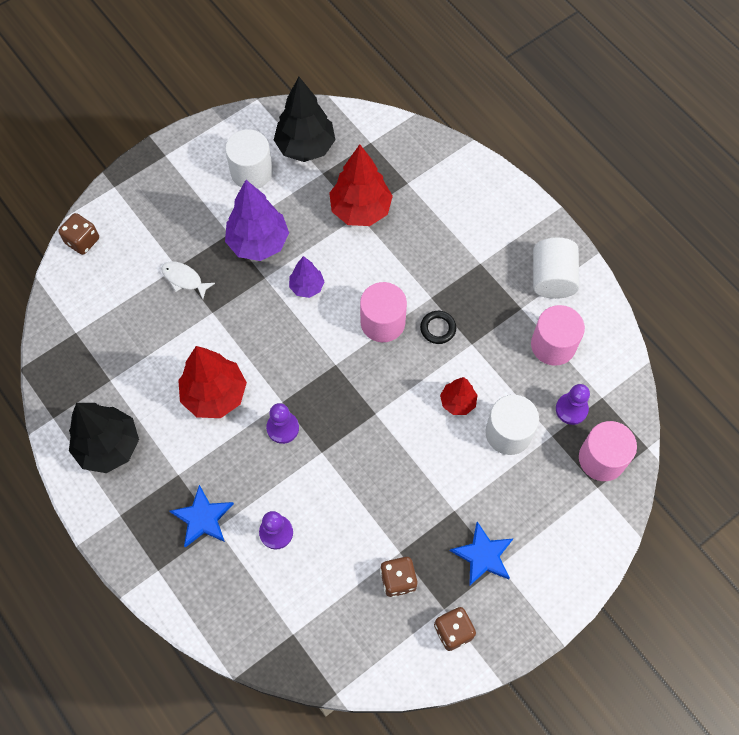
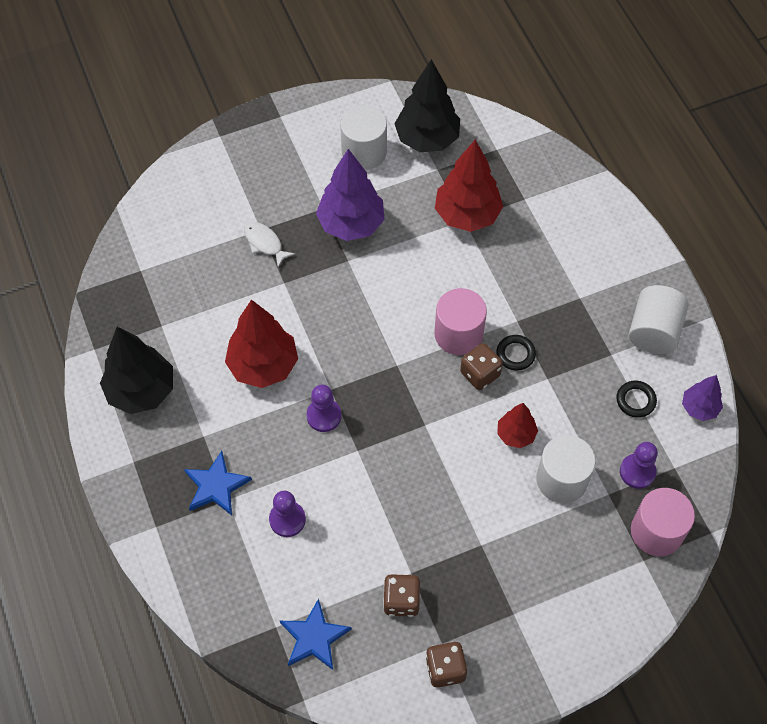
camera: 15 degrees right, 5 degrees down
(82, 241) = (173, 182): brown dice -> brown dice (480, 374)
(307, 287) = (389, 280): purple tree -> purple tree (699, 408)
(483, 555) = (499, 599): blue star -> blue star (314, 637)
(553, 345) = (635, 400): pink cylinder -> black ring

